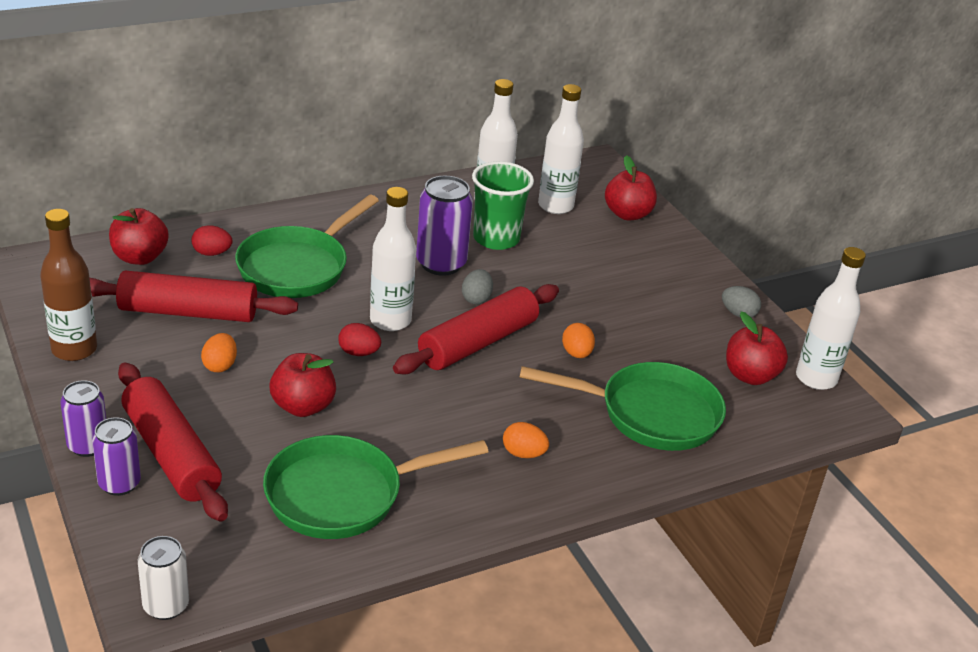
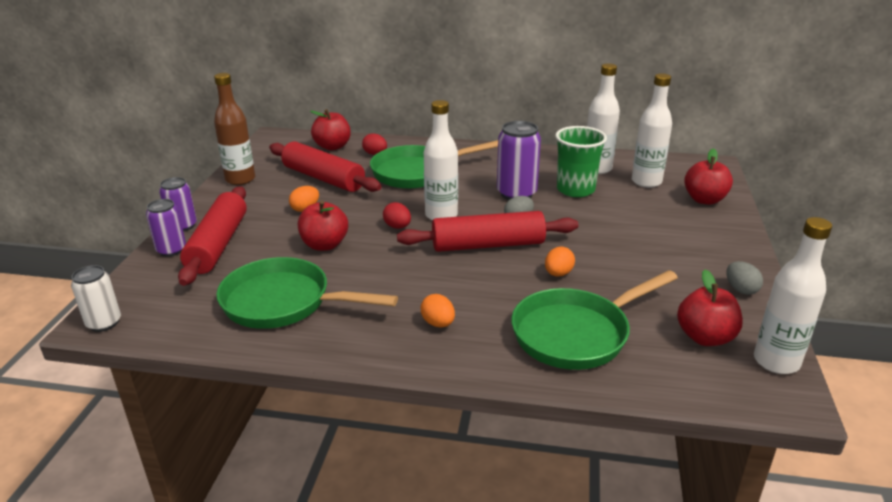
camera: 40 degrees right, 5 degrees down
(650, 414) = (576, 334): green pan -> green pan turned 105 degrees clockwise

